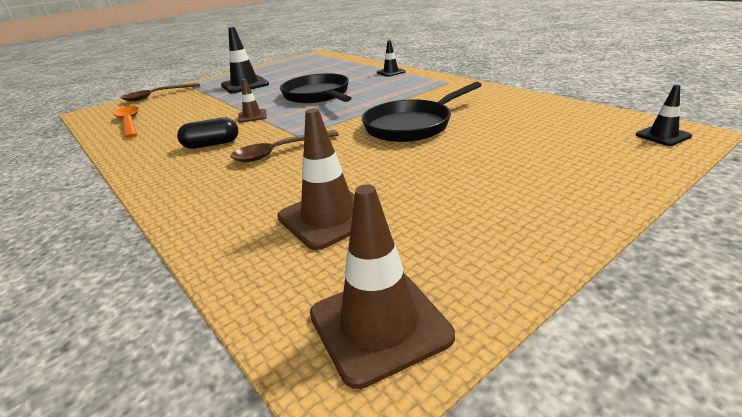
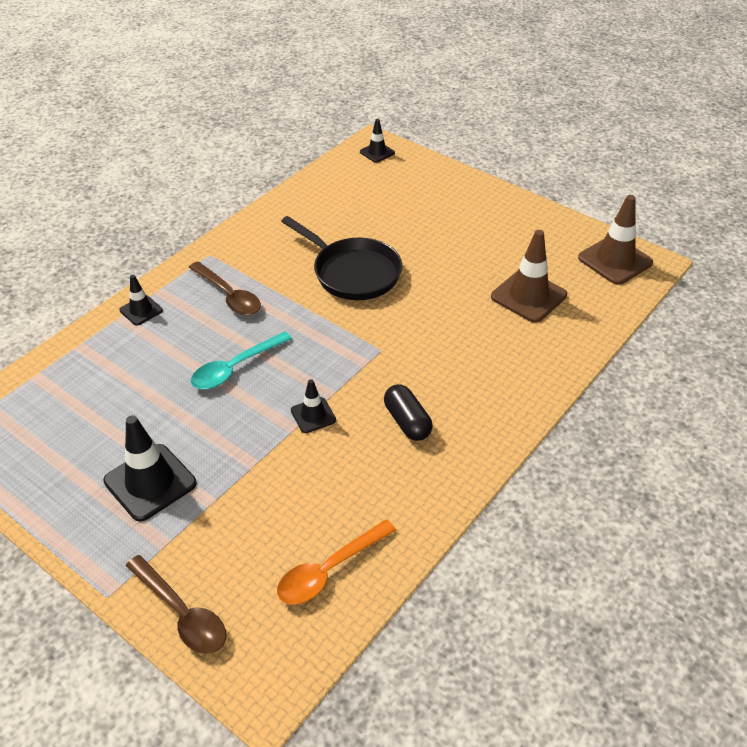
camera: 105 degrees left, 15 degrees up
(252, 116) = (313, 415): brown traffic cone -> black traffic cone
(279, 152) = (422, 355): brown spoon -> brown spoon (229, 296)
(318, 95) = (235, 368): black pan -> turquoise spoon

